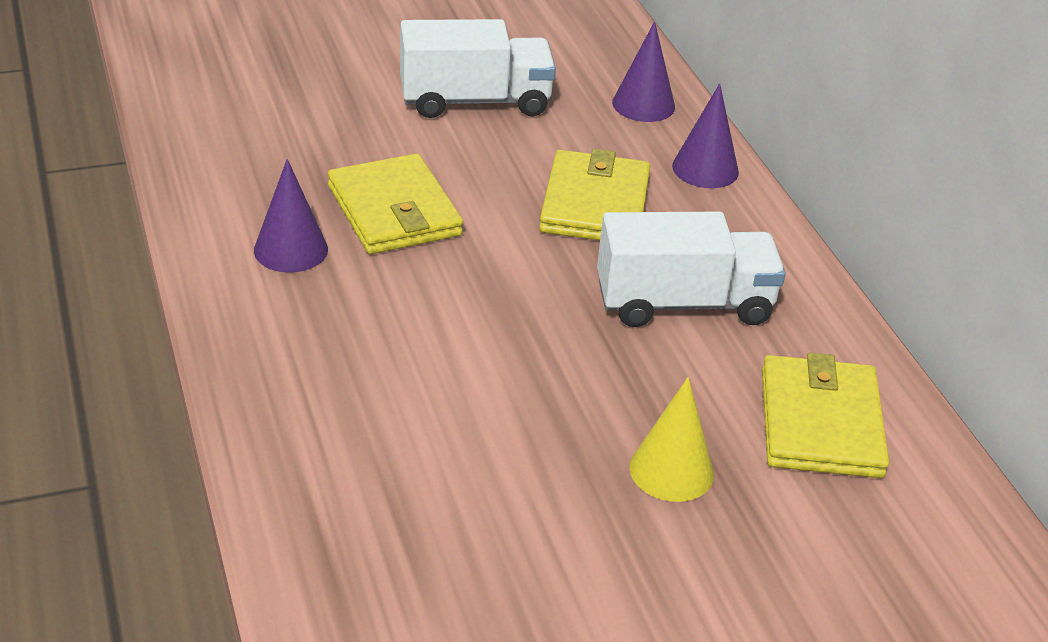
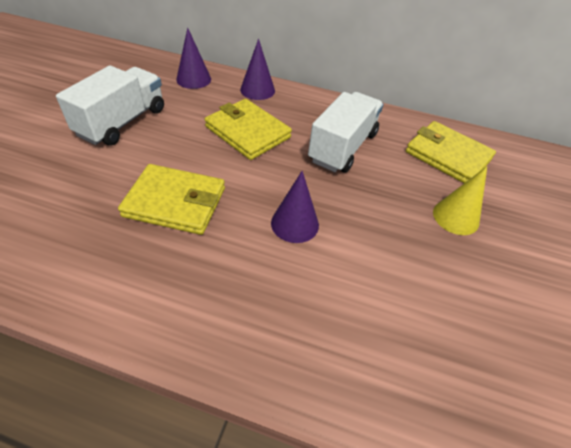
camera: 55 degrees left, 10 degrees up
(291, 249) = (159, 269): purple cone -> purple cone (295, 223)

